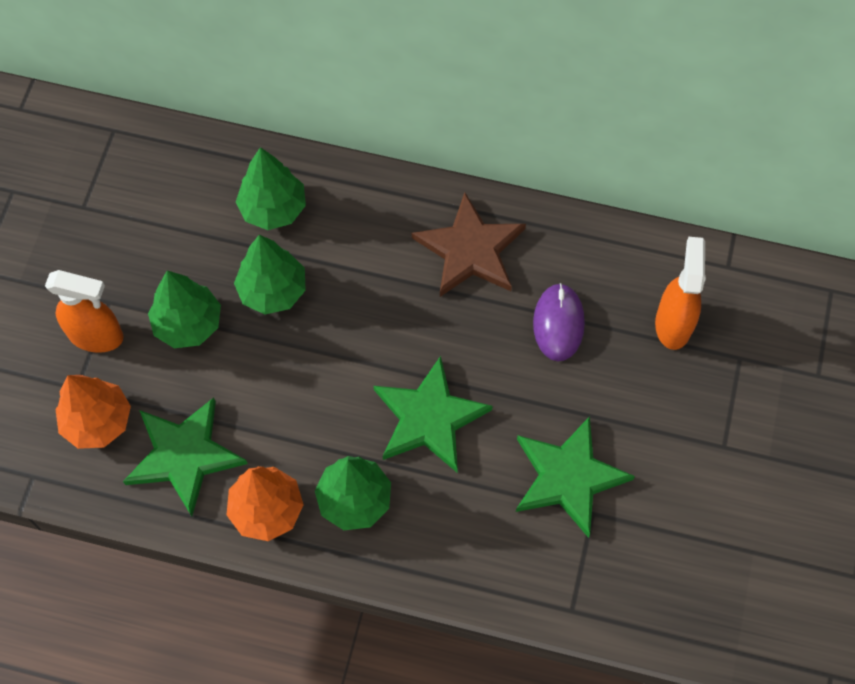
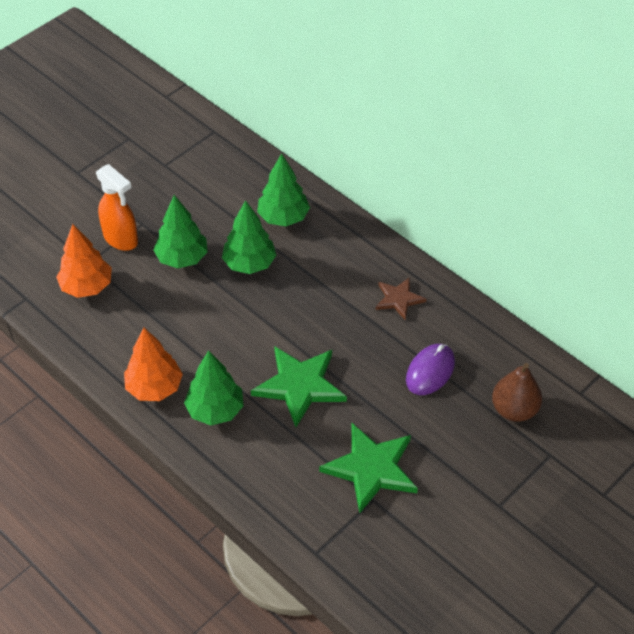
camera: 30 degrees right, 15 degrees down
(184, 455) = (125, 331): green star -> none
(470, 250) = (398, 299): brown star -> brown star, size x0.57
(673, 323) = (514, 410): orange spray bottle -> brown pear

